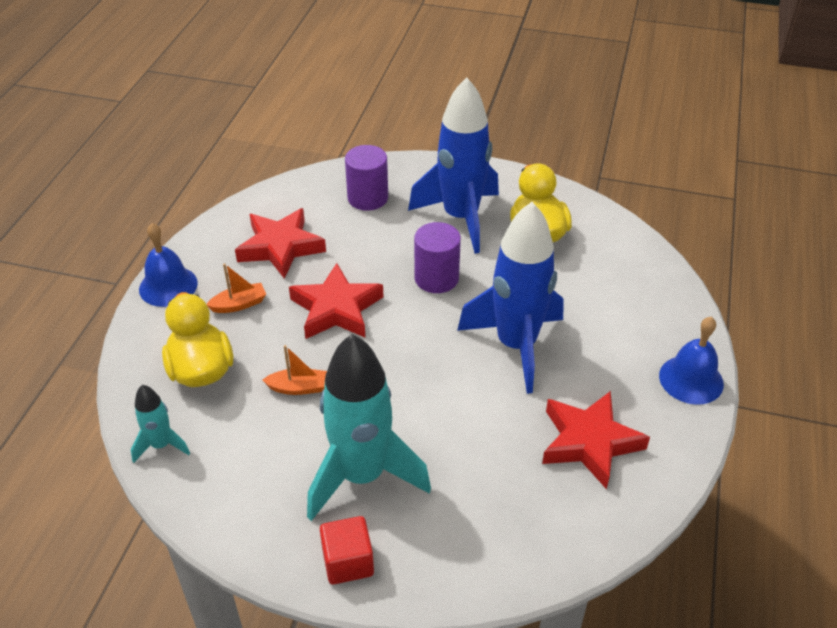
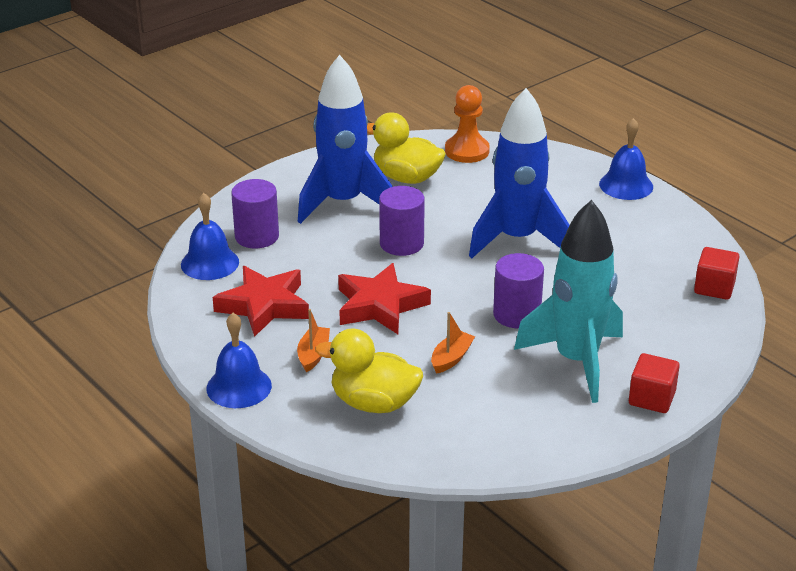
camera: 55 degrees left, 10 degrees down
(161, 445) = (441, 454): turquoise rocket -> none
(311, 193) = (210, 263): none -> blue bell
(399, 400) = (516, 314): none -> purple cylinder
(581, 532) = (714, 288): none -> red cube
(589, 442) = (641, 250): red star -> none
(620, 248) = (467, 151): none -> orange pawn

